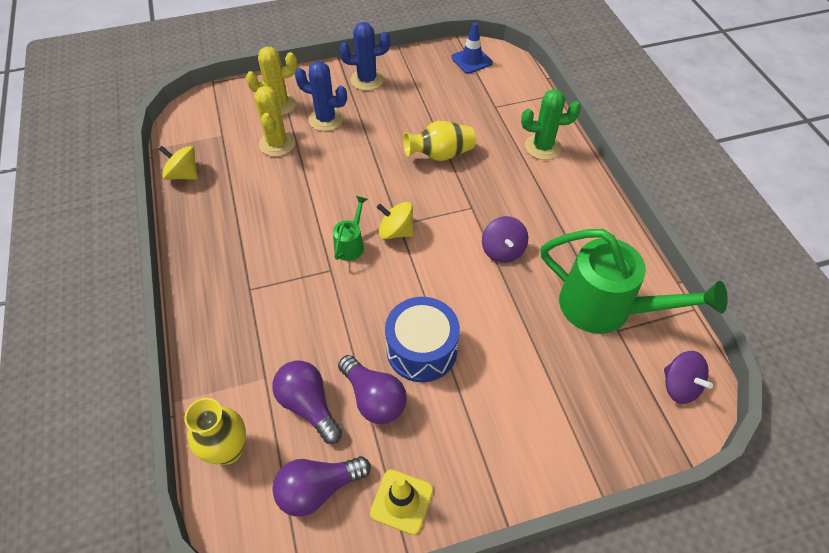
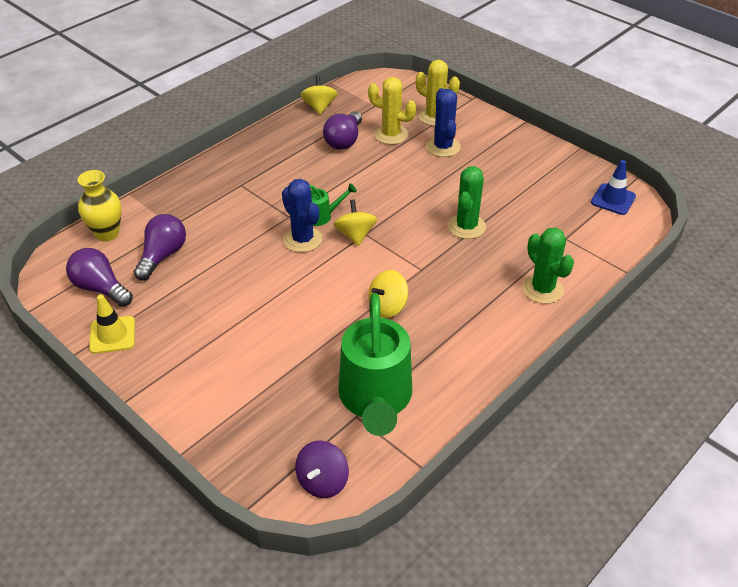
camera: 60 degrees right, 10 degrees down
(277, 144) = (391, 135): yellow cactus -> yellow cactus turned 60 degrees clockwise
(367, 80) = (514, 149): blue cactus -> blue cactus (302, 239)
(374, 398) = (188, 286): purple light bulb -> purple light bulb (344, 140)
(421, 349) = (248, 295): blue drum -> none
(440, 154) = (466, 226): yellow vase -> green cactus
(502, 250) = (387, 306): purple spinning top -> yellow spinning top

